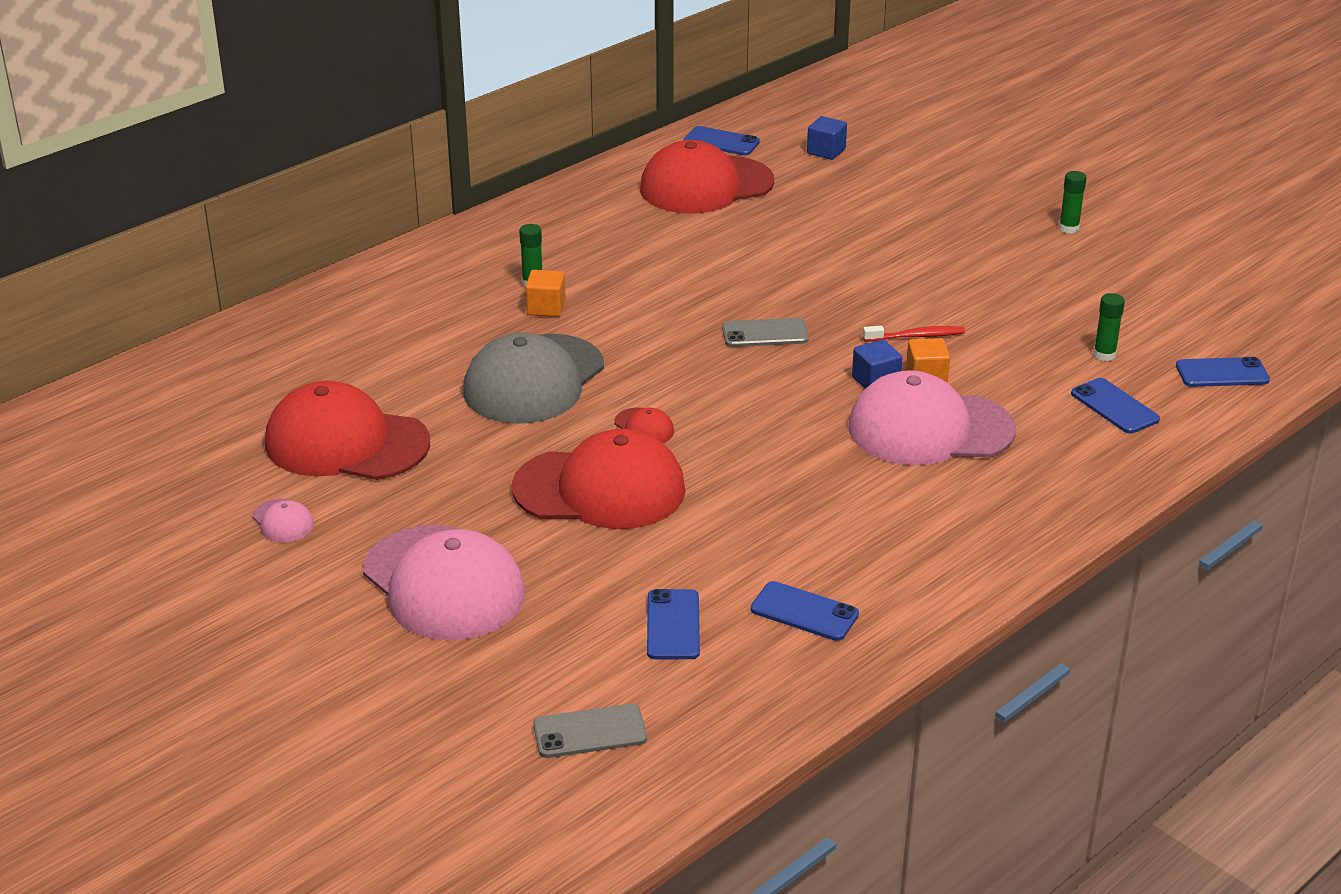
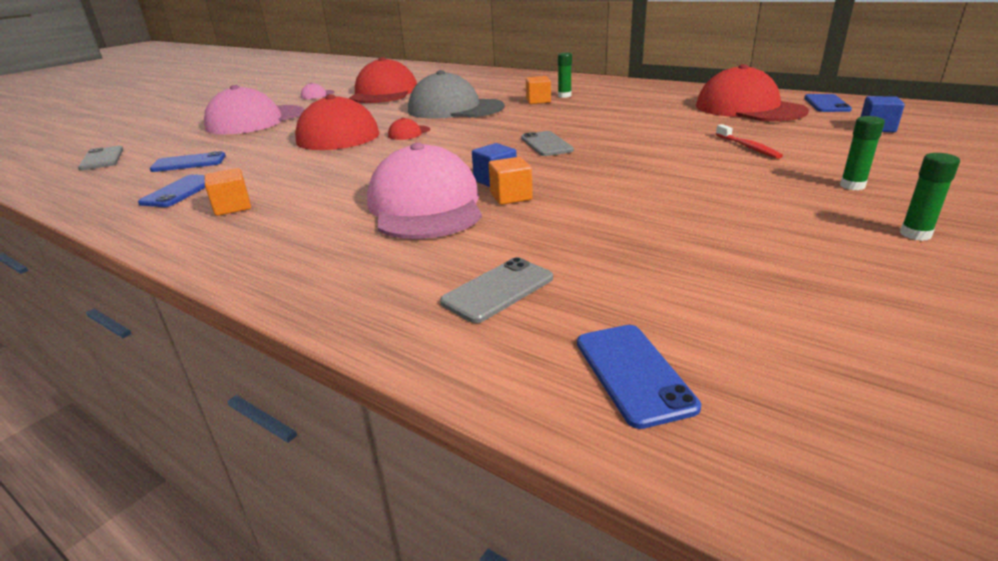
camera: 80 degrees right, 5 degrees down
(882, 560) = (232, 207): none -> orange cube
(916, 336) = (581, 187): red toothbrush -> red toothbrush (748, 147)
(1104, 355) = (616, 276): green glue stick -> green glue stick (852, 186)
(1114, 406) = (498, 290): blue phone -> grey phone

